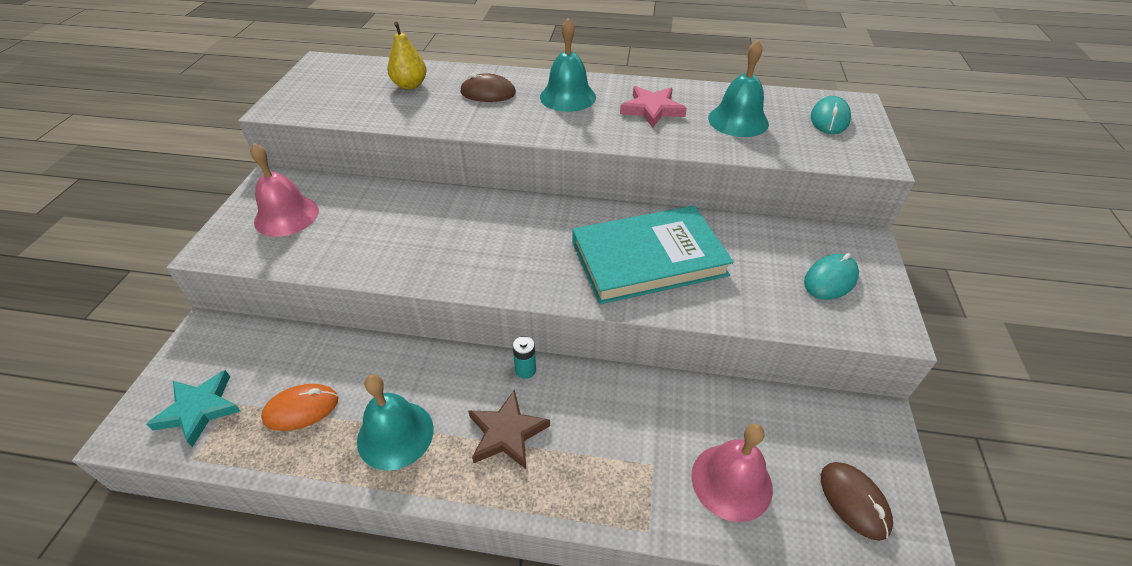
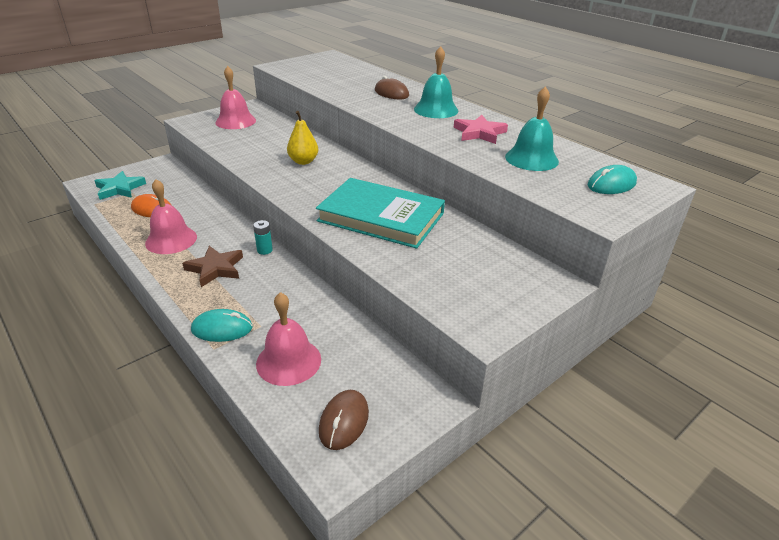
camera: 40 degrees right, 10 degrees down
(395, 434) = (171, 240): turquoise bell -> pink bell
(410, 85) = (355, 77): yellow pear -> yellow pear (303, 161)
(830, 279) = (486, 285): turquoise mouse -> turquoise mouse (222, 329)

